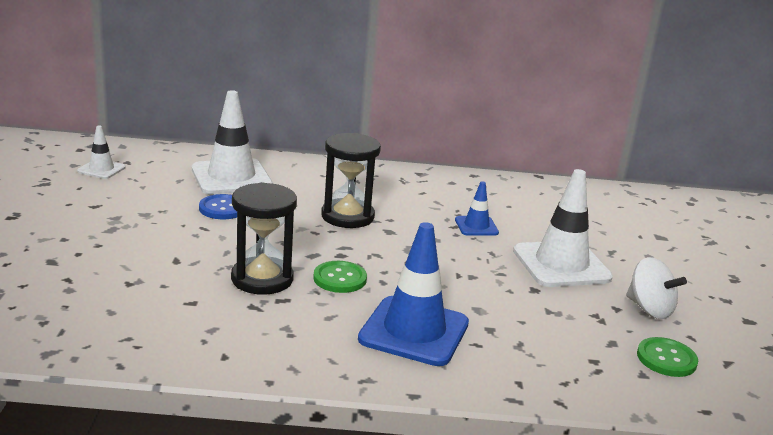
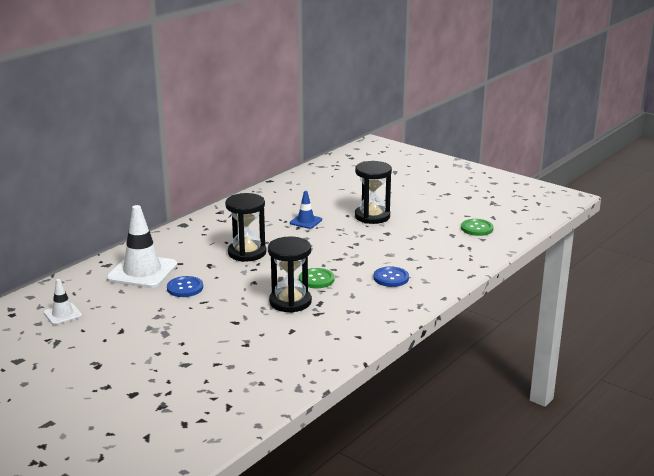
camera: 50 degrees left, 0 degrees up
(414, 331) = (391, 278): blue traffic cone -> blue button
(561, 265) = (372, 216): white traffic cone -> black hourglass
(649, 309) = (435, 214): white spinning top -> none

